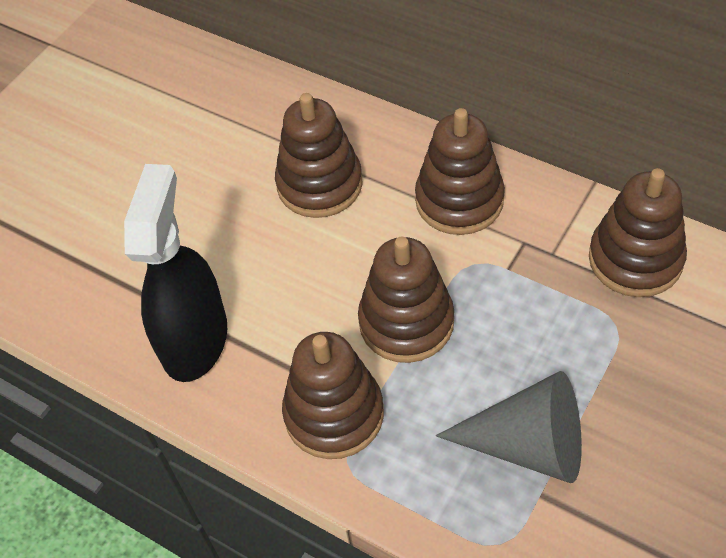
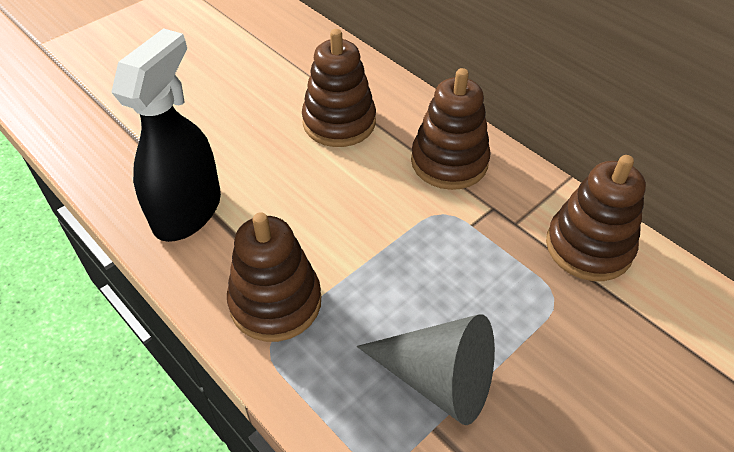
camera: 10 degrees right, 5 degrees down
(406, 322) = (368, 244): brown stacking toy -> none

